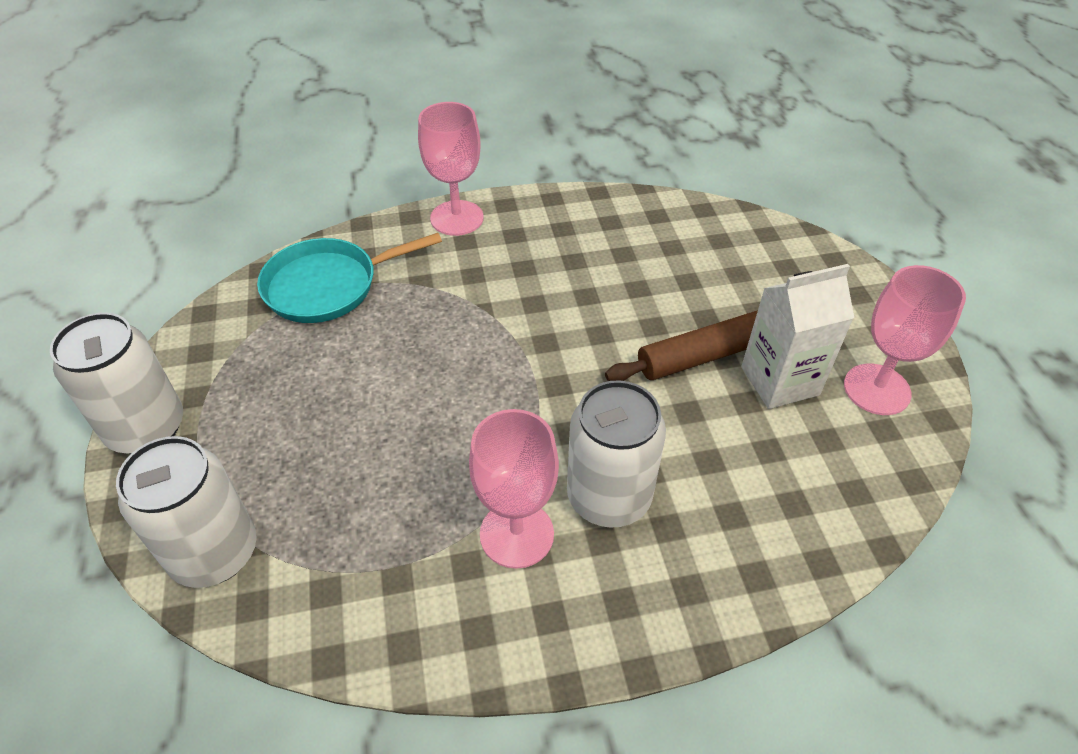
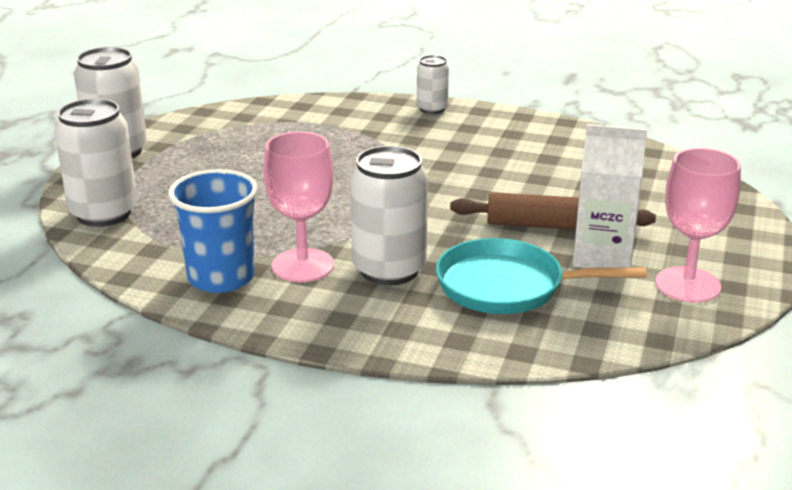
camera: 30 degrees right, 20 degrees down
(328, 286) = (299, 119): turquoise pan -> turquoise pan (507, 286)
(444, 601) = (221, 278): none -> blue cup
(457, 218) = (432, 109): pink goblet -> white can

